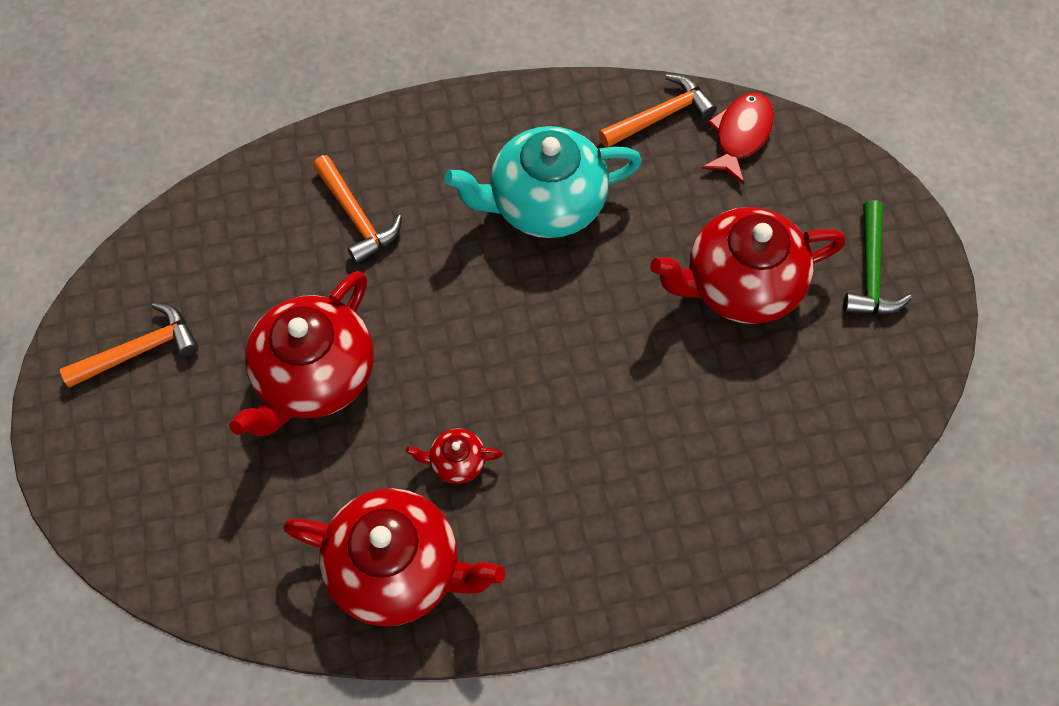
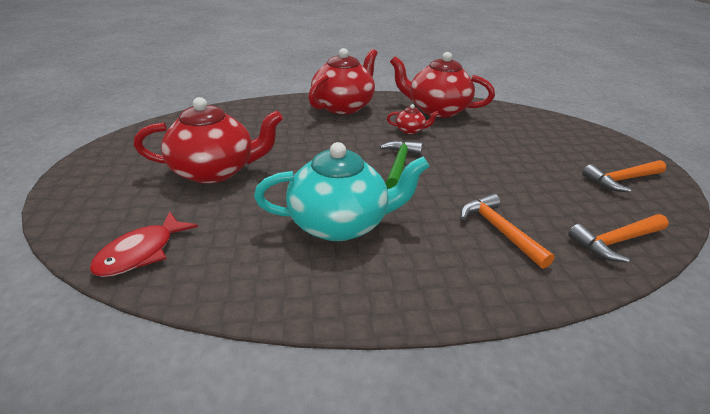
camera: 175 degrees left, 30 degrees down
(314, 377) = (500, 161): red teapot -> red teapot (344, 106)
(660, 116) = (207, 277): orange hammer -> orange hammer (616, 242)
(871, 272) = (121, 168): green hammer -> green hammer (399, 164)

